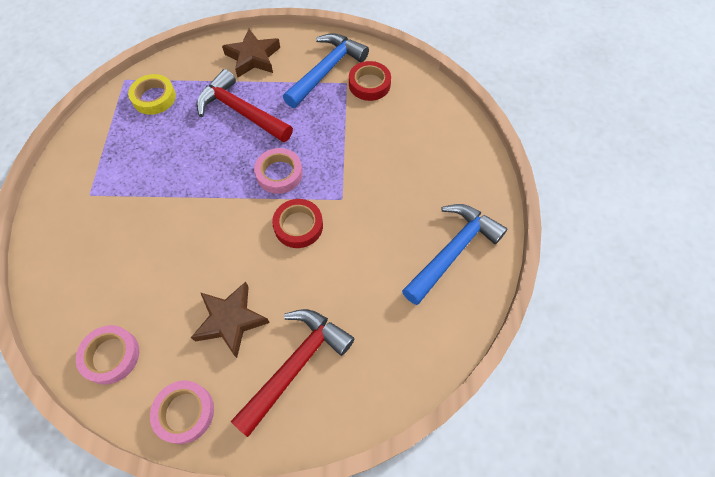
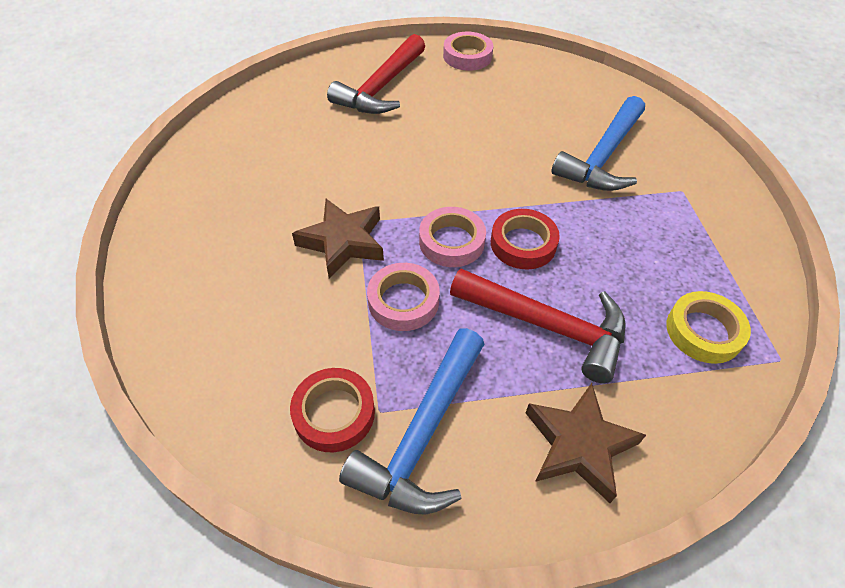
camera: 170 degrees right, 10 degrees down
(111, 356) = (551, 77): pink tape -> pink tape (403, 301)
(230, 320) = (454, 107): brown star -> brown star (343, 242)
(298, 226) = (408, 187): red tape -> red tape (523, 244)
(452, 251) = (216, 184): blue hammer -> blue hammer (603, 157)

